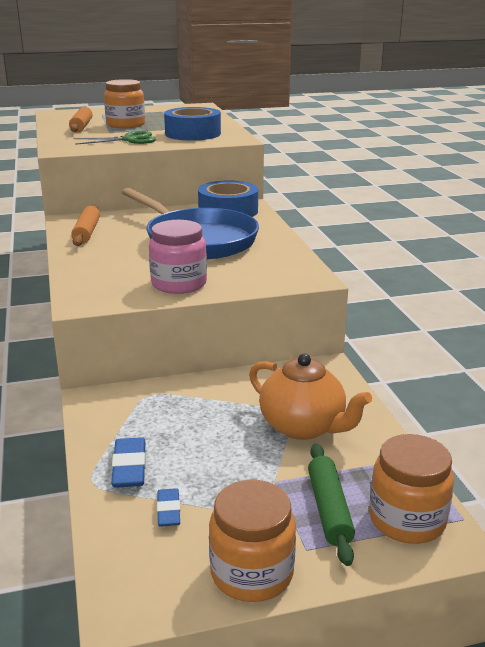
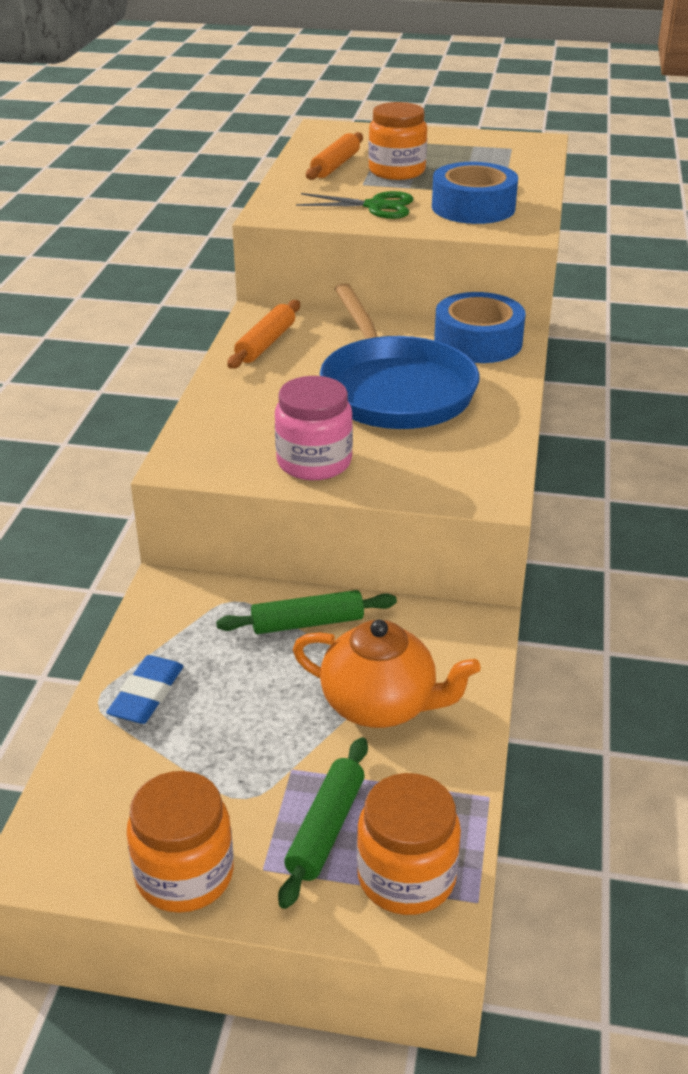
camera: 25 degrees right, 10 degrees up
(168, 511) = (151, 765): blue eraser -> none
(214, 394) = (307, 623): none -> green rolling pin
(303, 427) = (381, 705): orange teapot -> orange teapot turned 45 degrees counterclockwise

